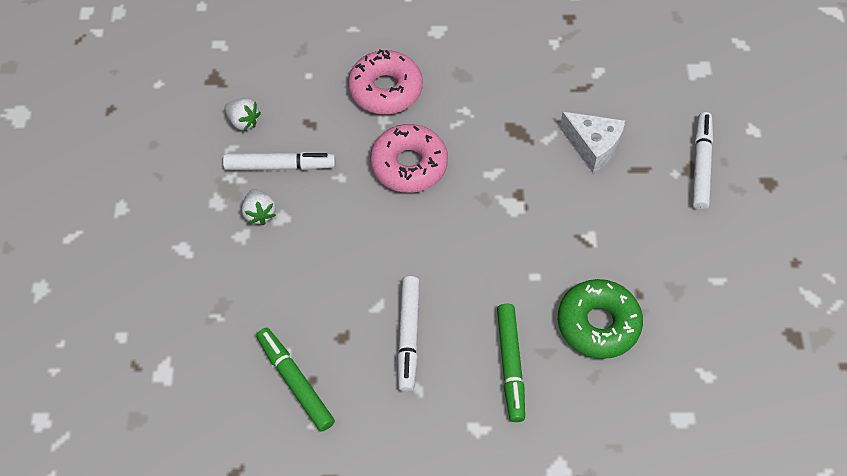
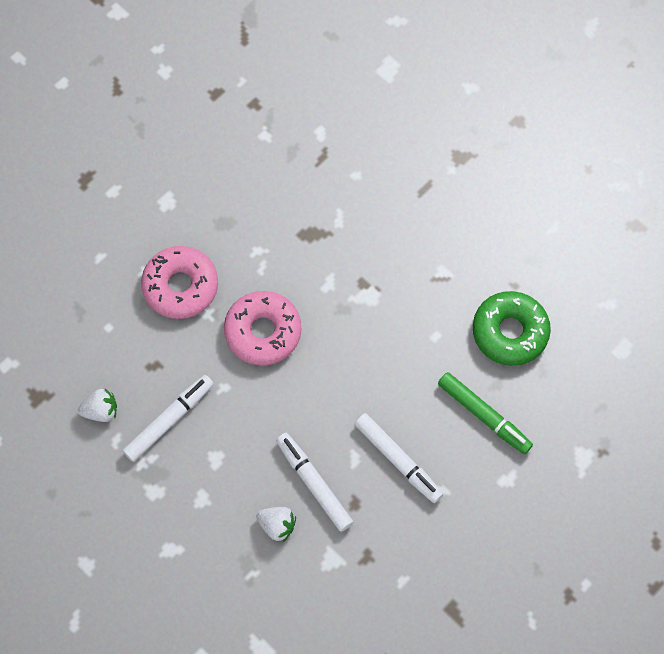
camera: 45 degrees left, 10 degrees up
(259, 213) = (196, 470): white strawberry -> white strawberry (277, 525)
(295, 382) = (358, 566): green marker -> none
(593, 146) = (376, 198): white cheese -> none
(700, 165) = (462, 147): white marker -> white marker (314, 483)

